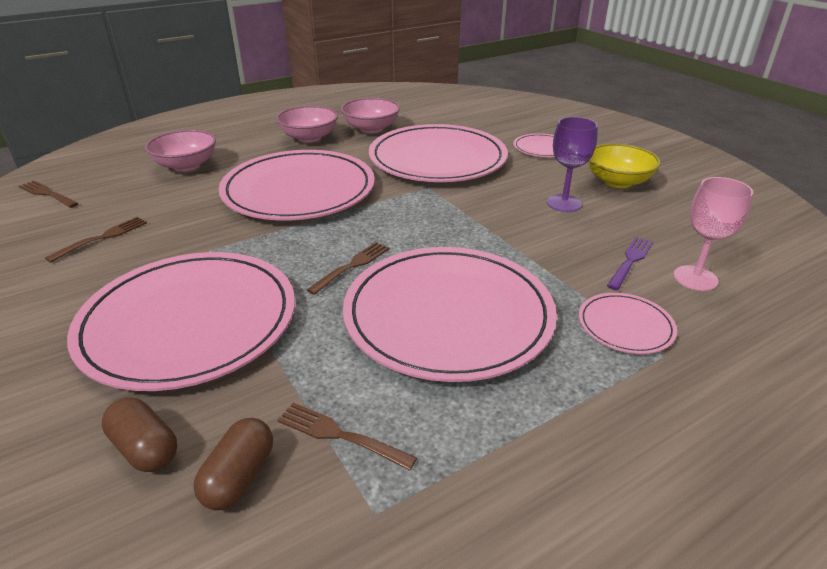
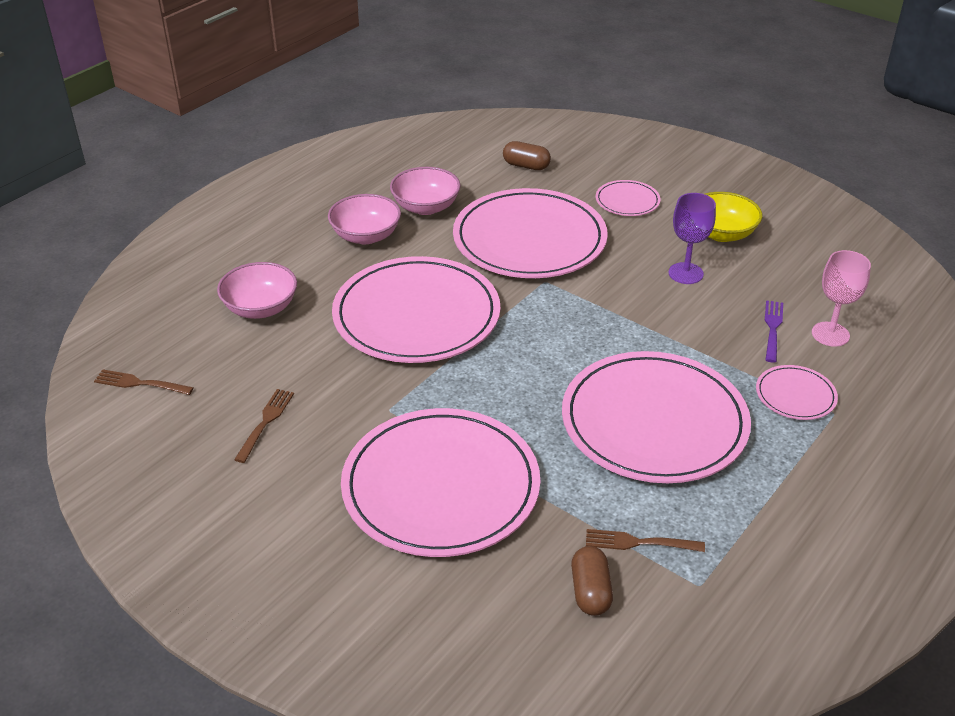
camera: 20 degrees left, 5 degrees up
(145, 448) = (504, 594): brown capsule -> brown capsule (526, 166)
(351, 266) = (538, 394): brown fork -> none

